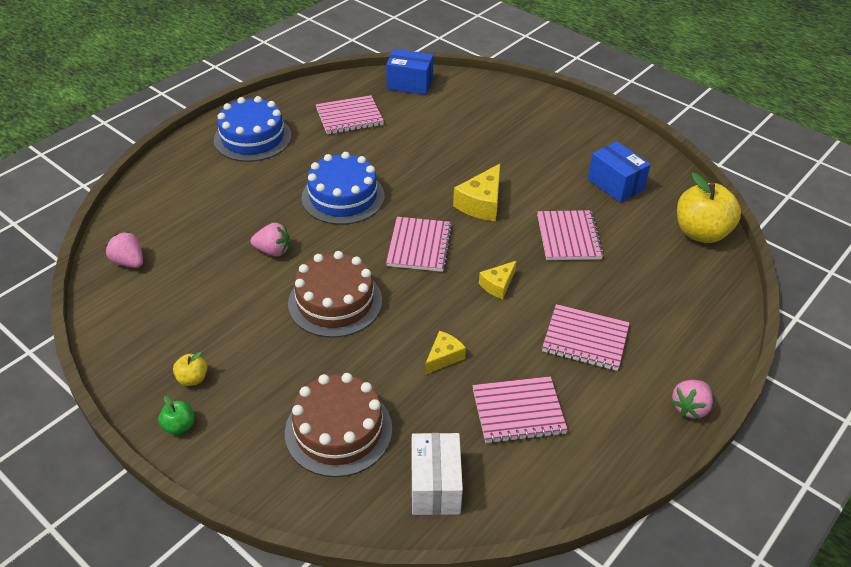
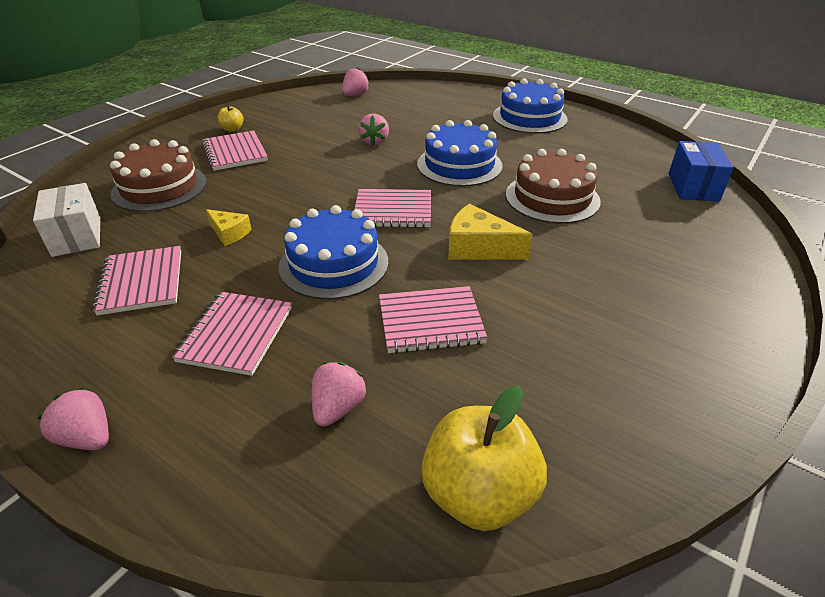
camera: 85 degrees right, 5 degrees down
(179, 426) = (189, 130): green apple -> none
(335, 302) = (310, 173): brown cake -> brown cake (552, 198)
(349, 117) = (596, 157): pink notebook -> pink notebook (235, 152)
(435, 486) = (77, 236): white box -> white box turned 75 degrees clockwise
(498, 285) = (334, 264): yellow cheese -> blue cake
(615, 184) = (574, 376): blue box -> none
(650, 284) = (338, 408): none -> pink strawberry

